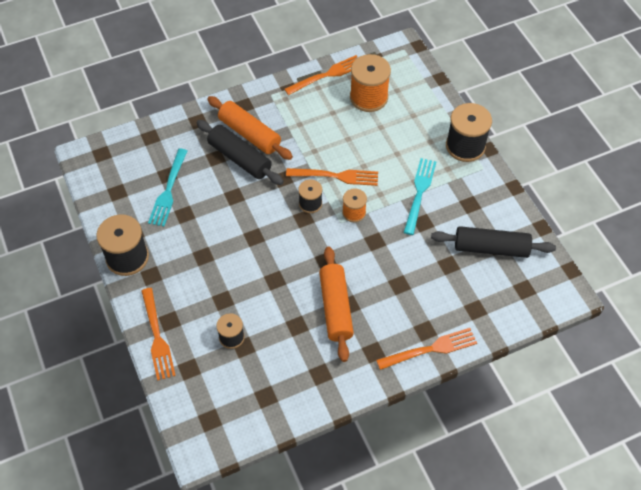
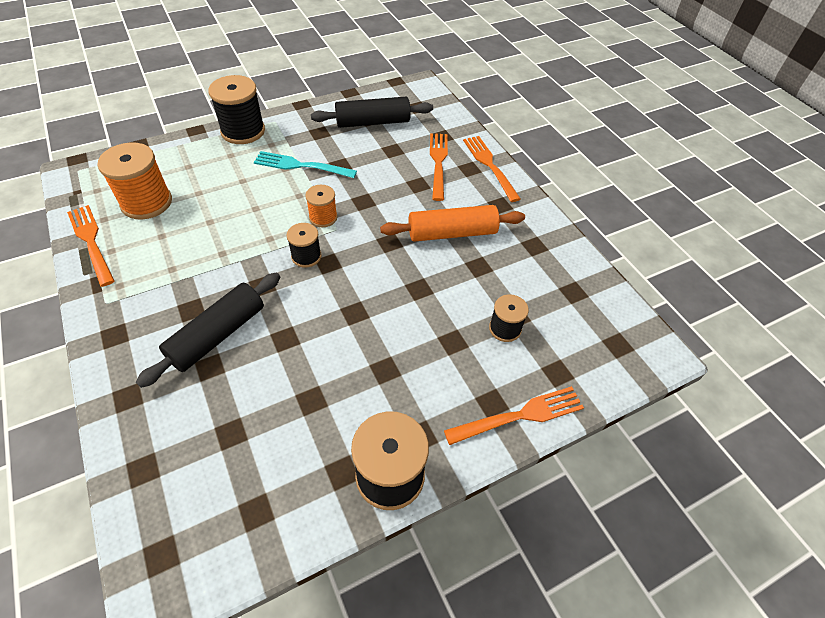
camera: 95 degrees left, 5 degrees down
(168, 190) = (263, 427): turquoise fork -> none
(249, 134) = (174, 325): orange rolling pin -> none
(336, 176) = (267, 233): orange fork -> orange fork (438, 163)
(491, 248) = (373, 122): black rolling pin -> black rolling pin turned 75 degrees clockwise

